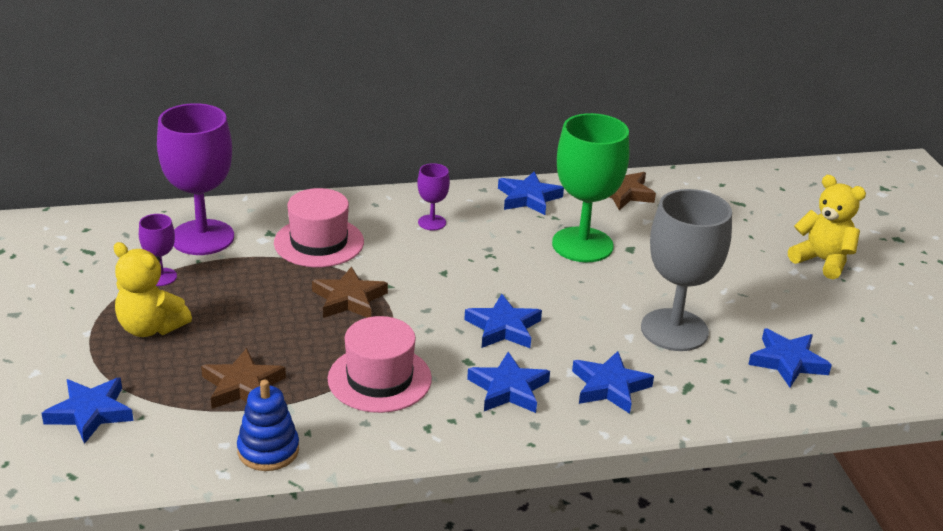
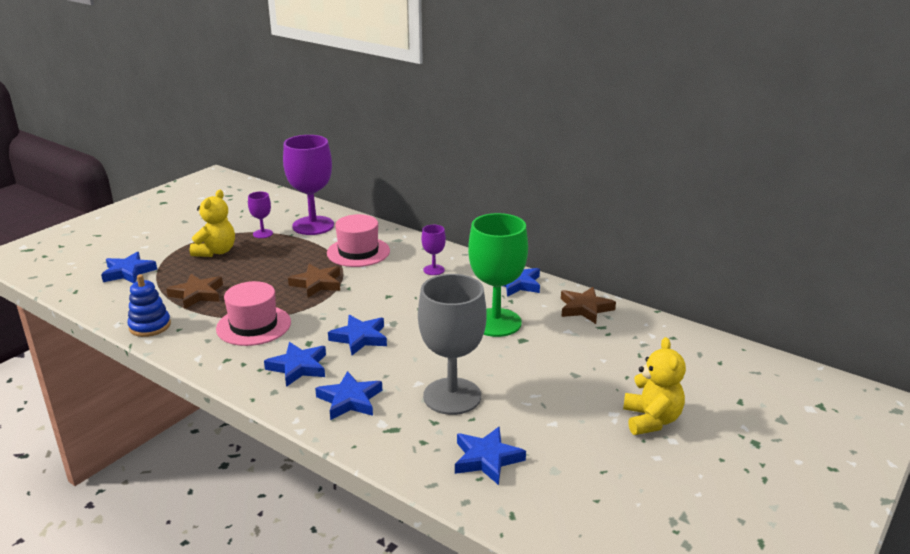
camera: 50 degrees right, 5 degrees down
(150, 328) = (216, 252): yellow teddy bear -> yellow teddy bear turned 150 degrees counterclockwise

